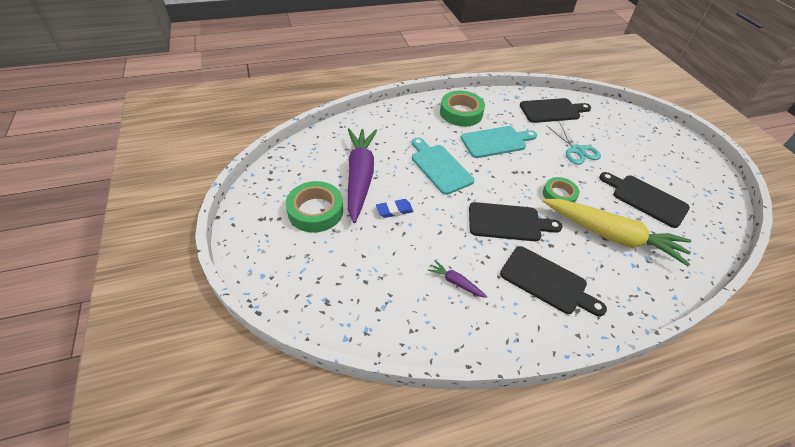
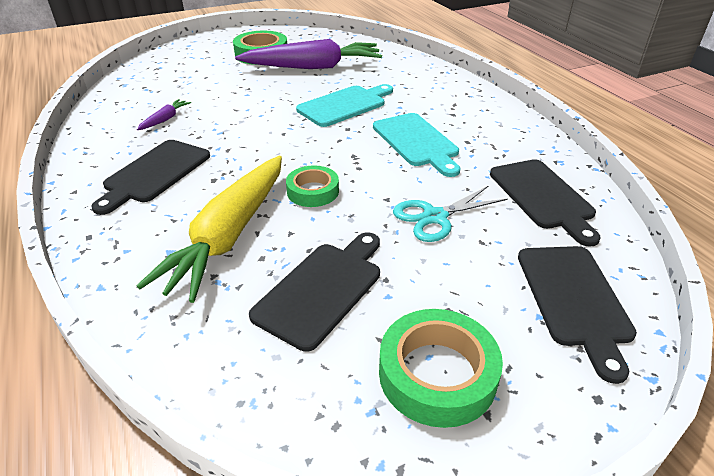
camera: 85 degrees right, 10 degrees down
(394, 210) = (266, 85): blue eraser -> none
(461, 113) = (471, 115): green tape -> green tape (437, 374)
(508, 222) = (252, 149): black cutting board -> black cutting board (574, 299)

